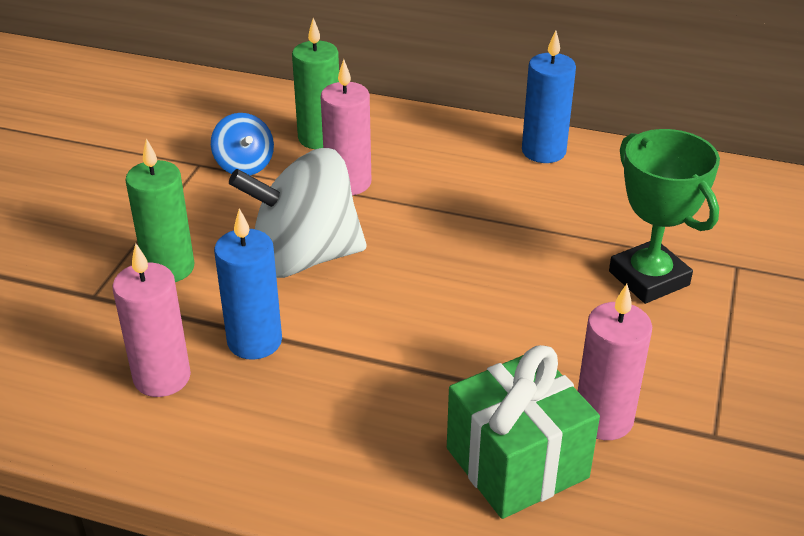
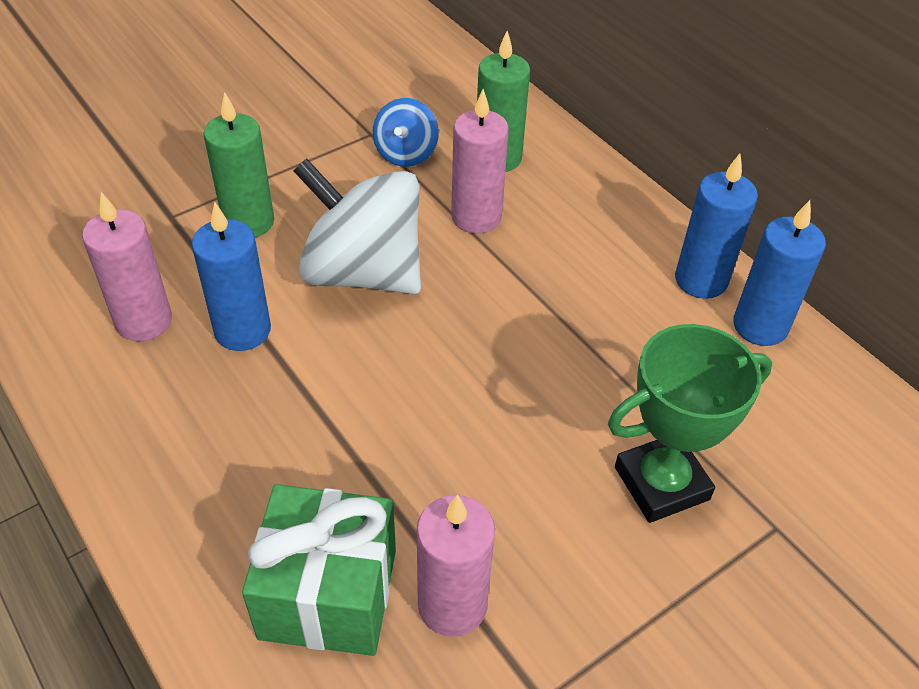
camera: 35 degrees right, 10 degrees up
(608, 160) = (760, 326): none -> blue candle
(648, 278) = (661, 483): green trophy -> green trophy turned 60 degrees clockwise

